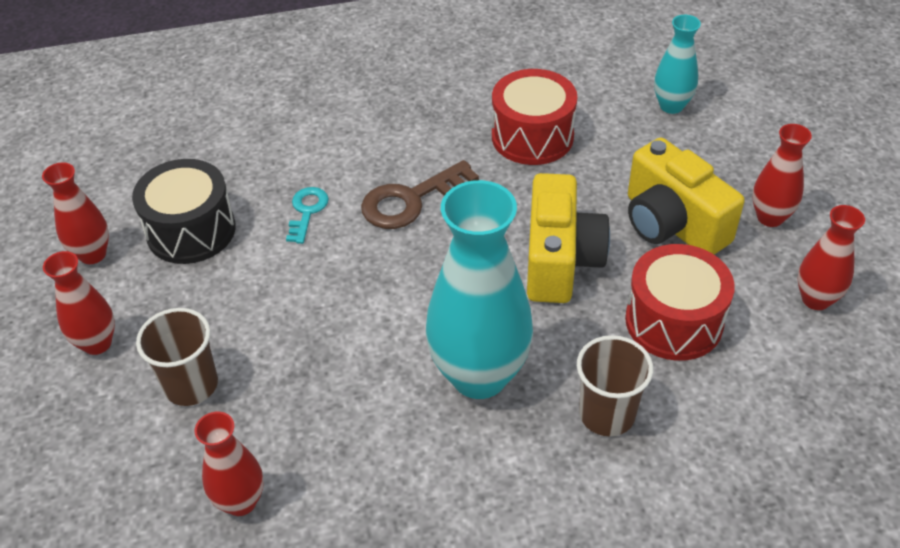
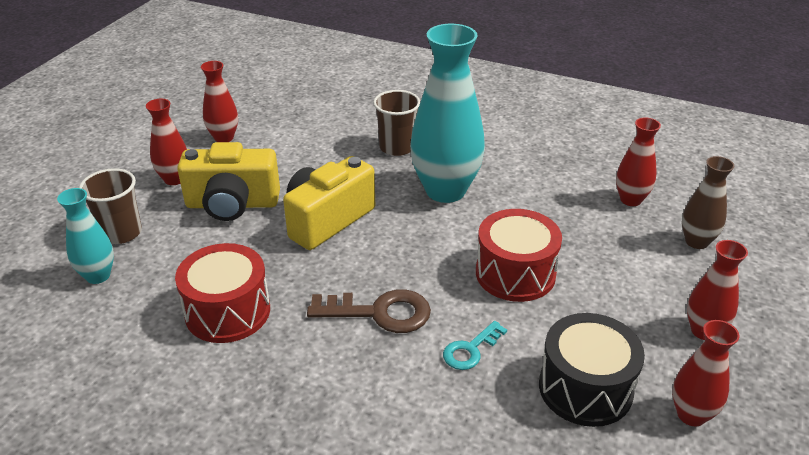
camera: 145 degrees left, 10 degrees down
(131, 471) = (696, 241): none -> brown vase
(191, 385) = (637, 269): brown cup -> brown cup (121, 233)
(672, 224) = (232, 204): yellow camera -> yellow camera turned 90 degrees clockwise
(674, 321) = (308, 163): red drum -> red drum (515, 273)

